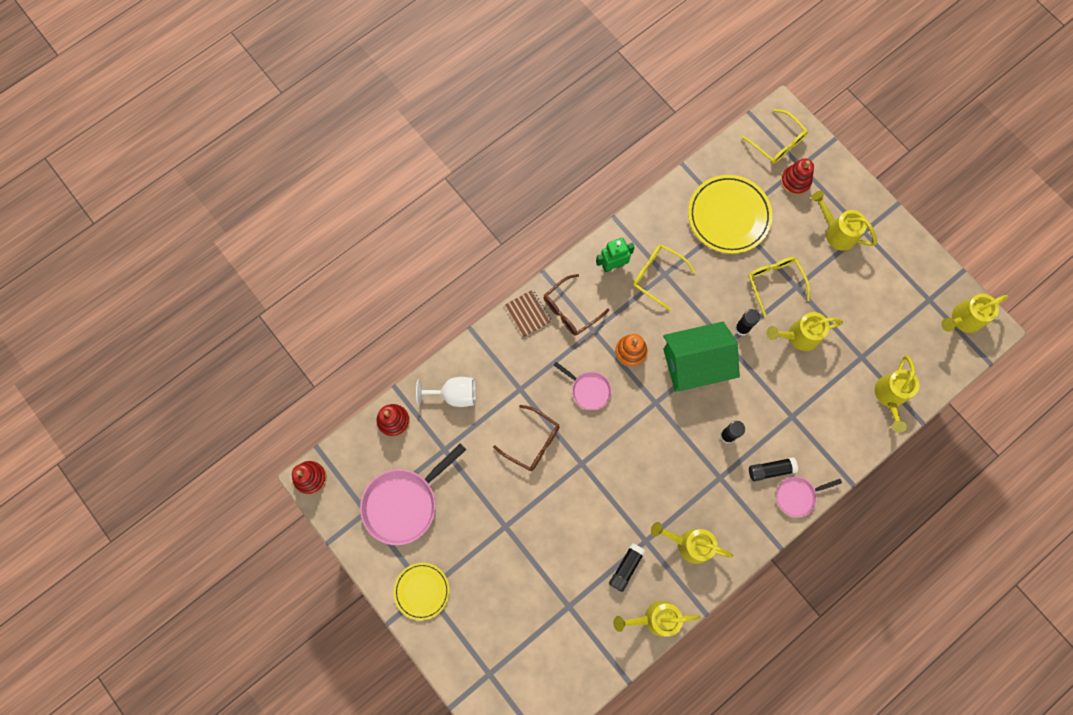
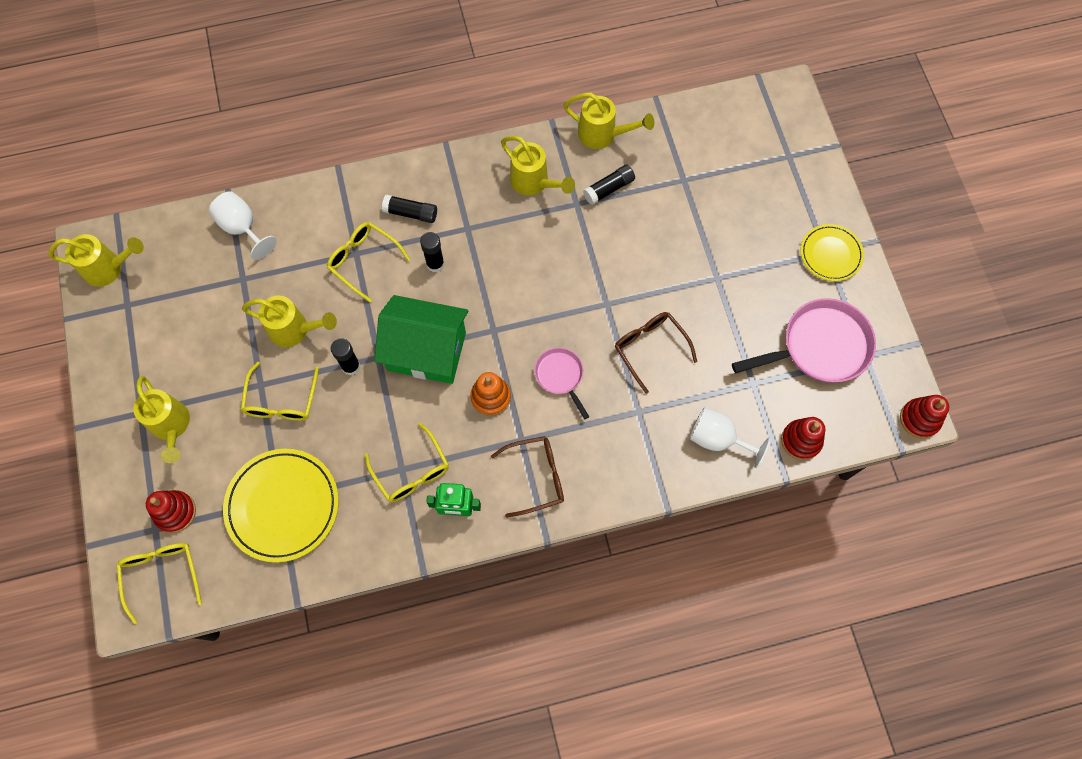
camera: 155 degrees left, 5 degrees down
(528, 314) = (589, 495): brown notebook -> none
(782, 413) = (363, 261): none -> yellow glasses
(797, 496) = (399, 179): pink pan -> none
(889, 397) = (242, 228): yellow watering can -> white goblet

